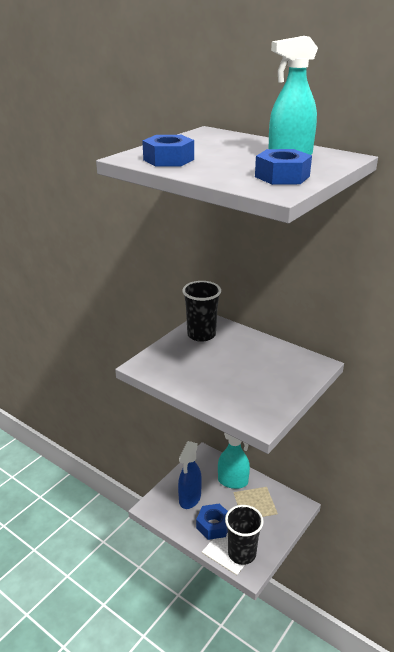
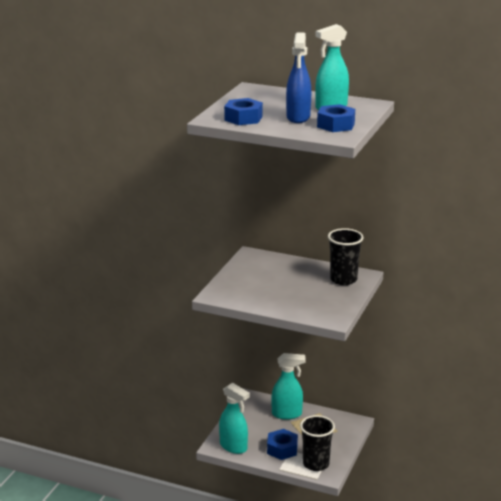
camera: 15 degrees left, 5 degrees down
(166, 512) = (233, 447): none -> turquoise spray bottle
(189, 498) = (251, 433): blue spray bottle -> blue spray bottle (298, 117)
(201, 335) = (253, 266): black cup -> black cup (343, 279)

